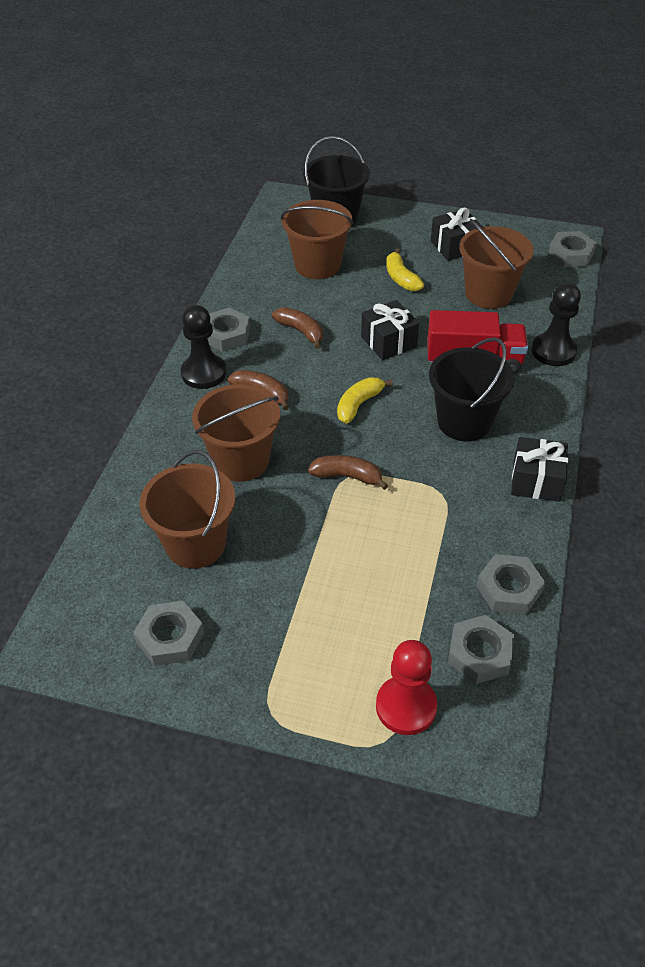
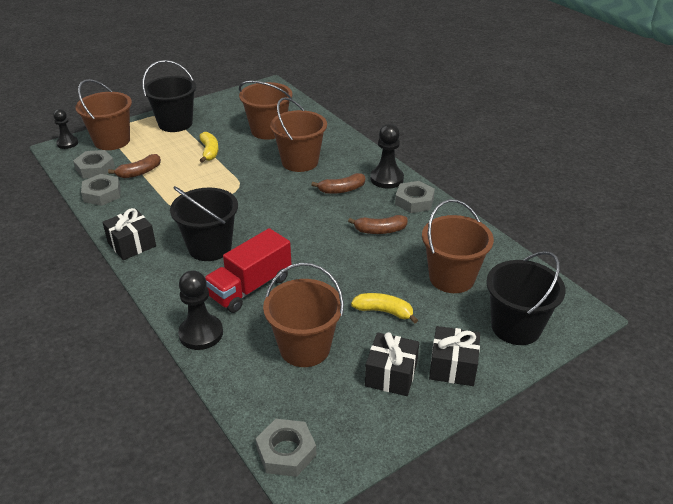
camera: 130 degrees right, 10 degrees down
(170, 637) = (231, 109): grey nut -> none
(280, 671) = (175, 123): none -> black bucket
(347, 476) = (239, 186): brown banana -> brown banana (139, 172)
(358, 404) = (283, 217): yellow banana -> yellow banana (209, 152)
(388, 342) = (320, 261): black gift -> black gift (453, 366)
(406, 706) = (112, 141): red pawn -> brown bucket
(474, 762) = (67, 143): none -> black pawn

